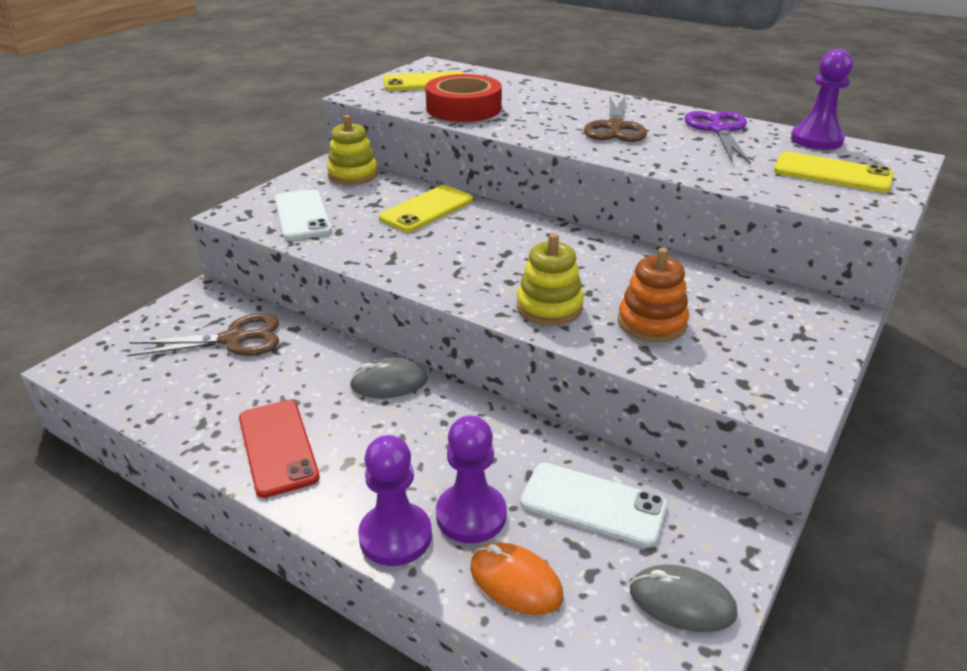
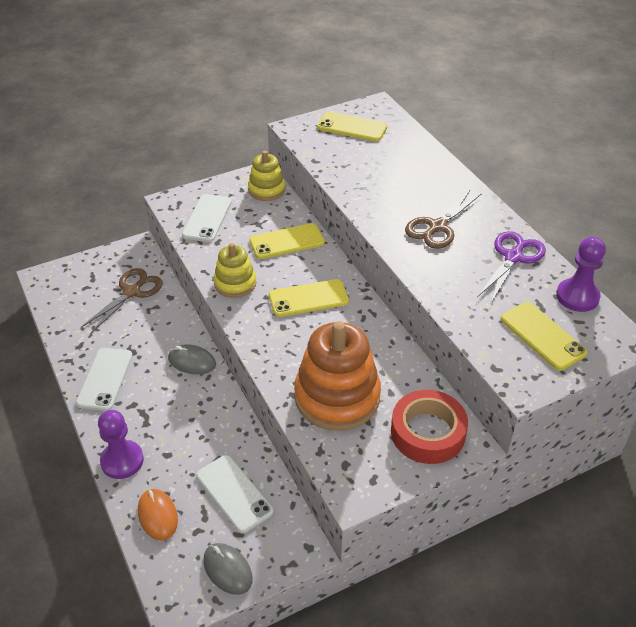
camera: 30 degrees right, 10 degrees up
(233, 339) = (132, 292): brown scissors -> brown scissors turned 75 degrees counterclockwise
(277, 447) = (105, 379): red phone -> white phone
(464, 108) = (351, 168): red tape -> red tape (427, 432)
(471, 515) = (167, 467): purple pawn -> none
(510, 248) = (308, 298): none -> yellow phone
(549, 307) = (287, 358): yellow stacking toy -> yellow stacking toy (235, 283)
(652, 323) = (337, 397): orange stacking toy -> orange stacking toy, size x1.78

